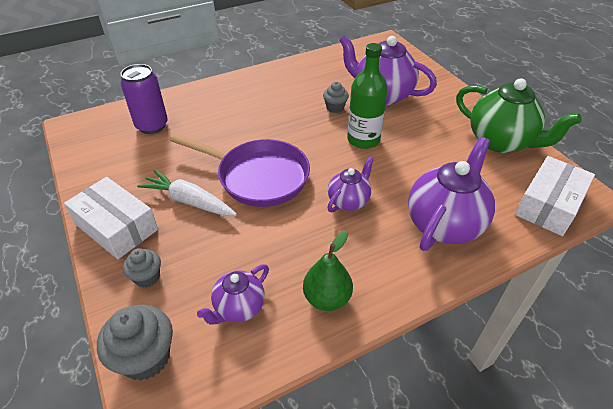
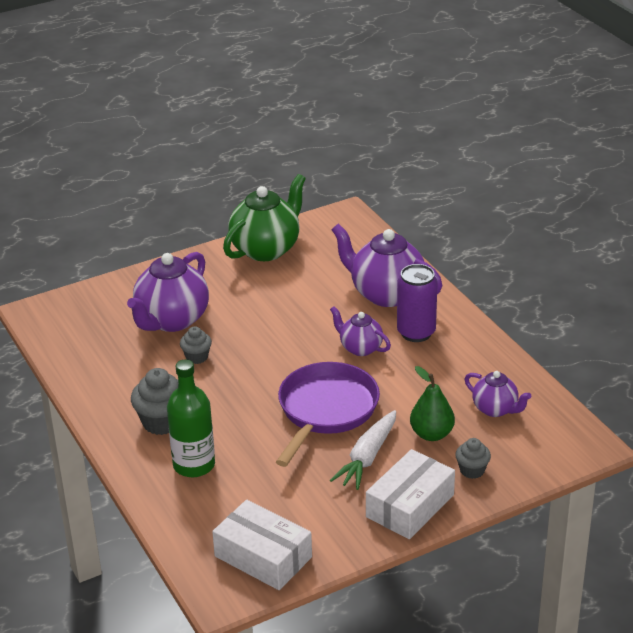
camera: 90 degrees left, 10 degrees down
(146, 357) = (552, 456): grey cupcake -> grey cupcake (162, 422)
(152, 126) = (227, 512): purple can -> purple can (416, 332)
(327, 298) = (477, 361): green pear -> green pear (431, 434)
(363, 139) = (261, 337): green bottle -> green bottle (194, 465)
(549, 205) = (357, 236): white box -> white box (263, 557)

